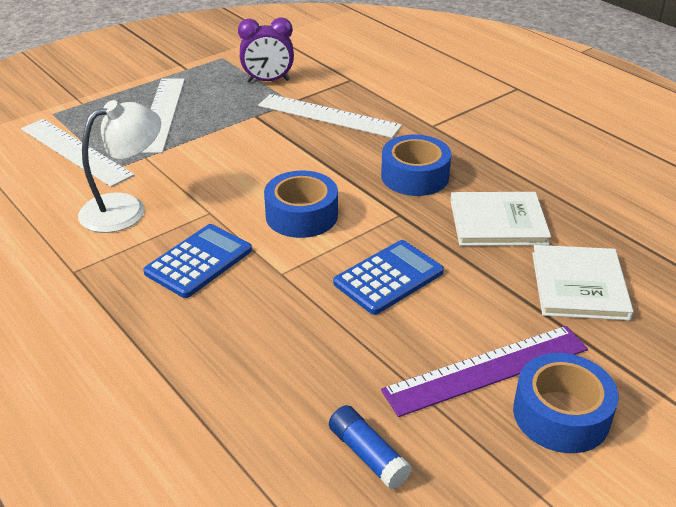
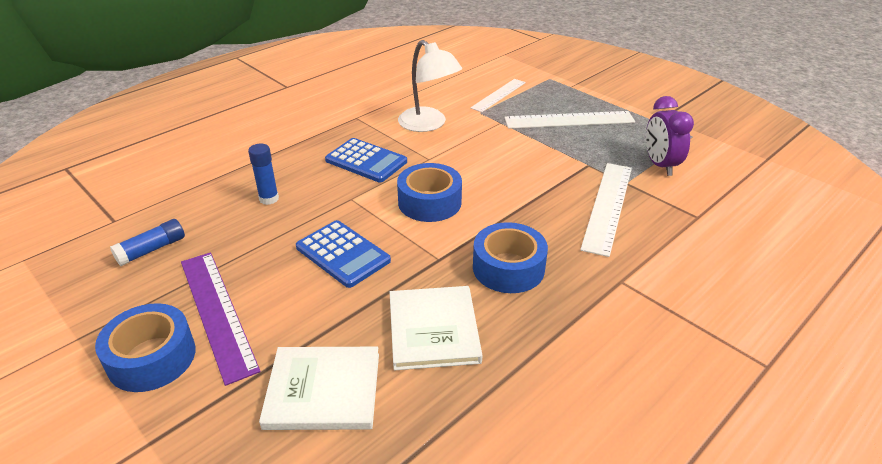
camera: 85 degrees right, 0 degrees up
(75, 152) = (498, 95): white ruler -> white ruler, size x0.66
(267, 346) = (269, 199): none -> blue glue stick

